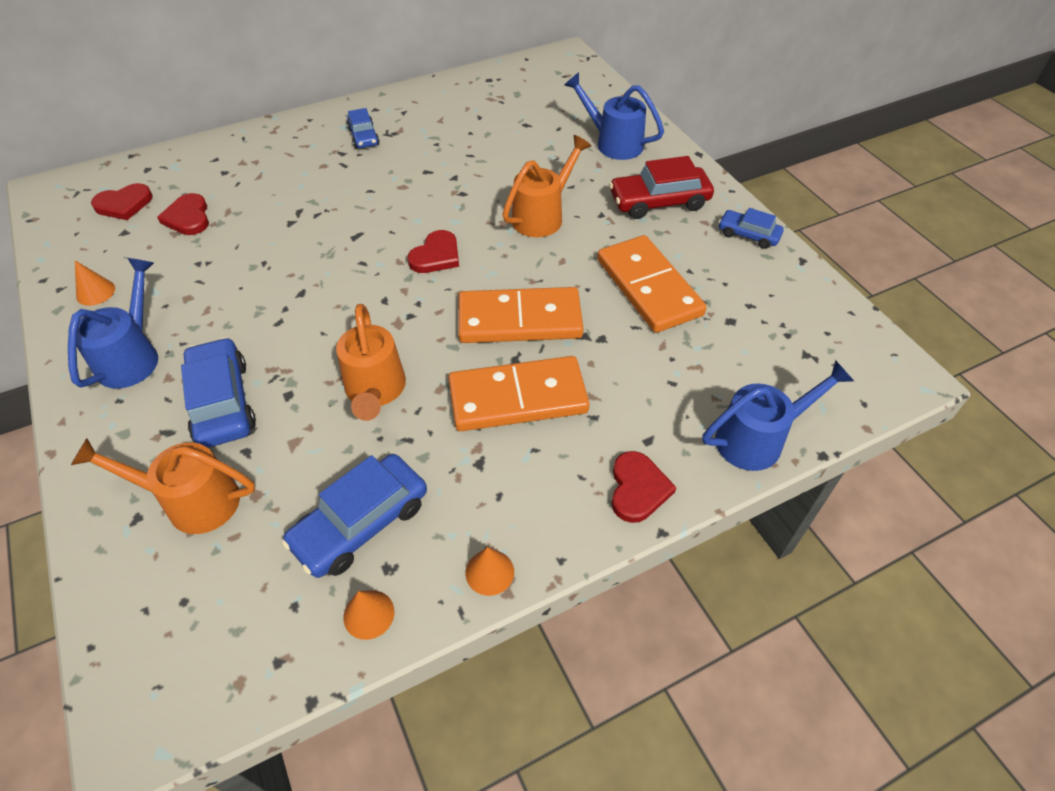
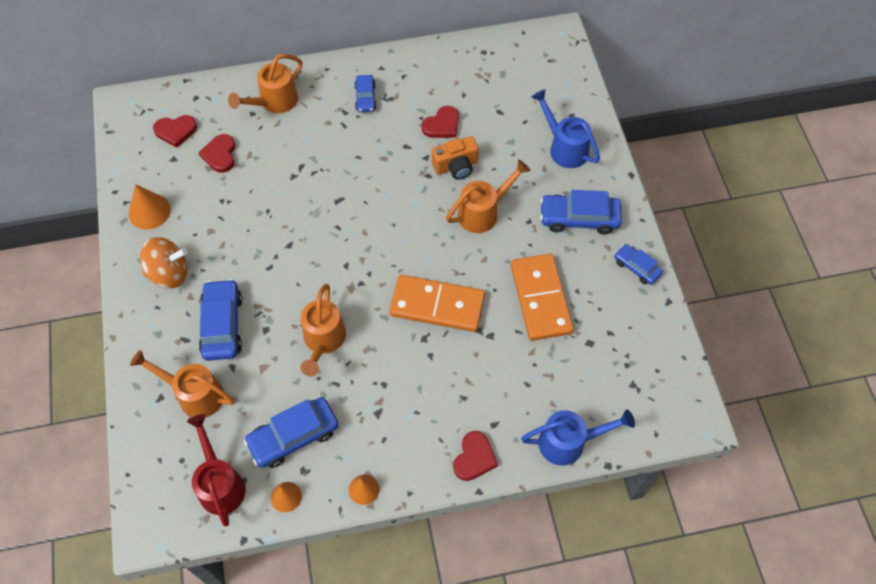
camera: 15 degrees right, 10 degrees up
(95, 292) = (149, 211): orange cone -> orange cone, size x1.58
(132, 356) = (169, 273): blue watering can -> orange spinning top
(250, 157) = (274, 102): none -> orange watering can
(254, 621) = (220, 483): none -> red watering can
(436, 256) = (392, 233): red heart -> red heart (442, 125)
(493, 179) = (456, 166): none -> orange camera
(518, 398) = (417, 370): orange domino -> none
(659, 201) = (579, 218): red car -> blue car

